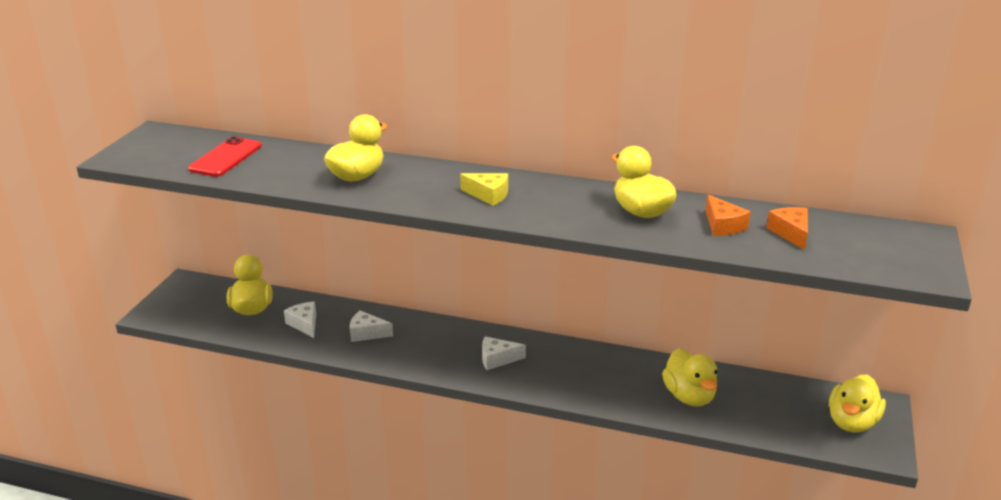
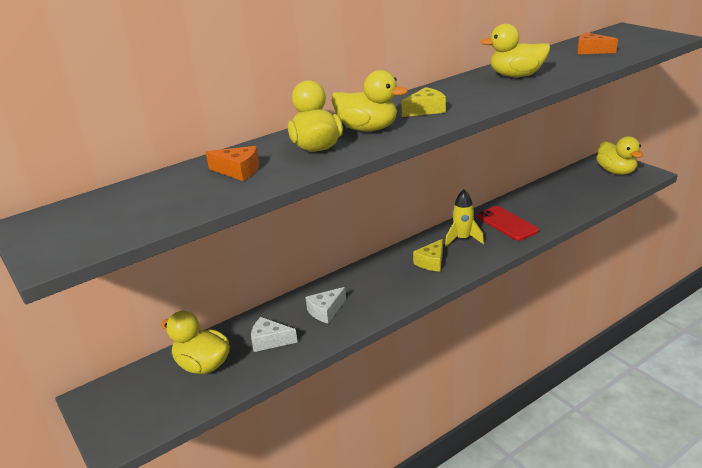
camera: 50 degrees left, 0 degrees up
(226, 158) = (170, 196): red phone -> red phone (507, 223)
(497, 359) = (431, 262): white cheese -> yellow cheese
(559, 362) = (462, 239): none -> yellow rocket
(689, 396) = (547, 208): yellow duck -> yellow duck (367, 129)
(723, 225) = (562, 62): orange cheese -> orange cheese (238, 171)

